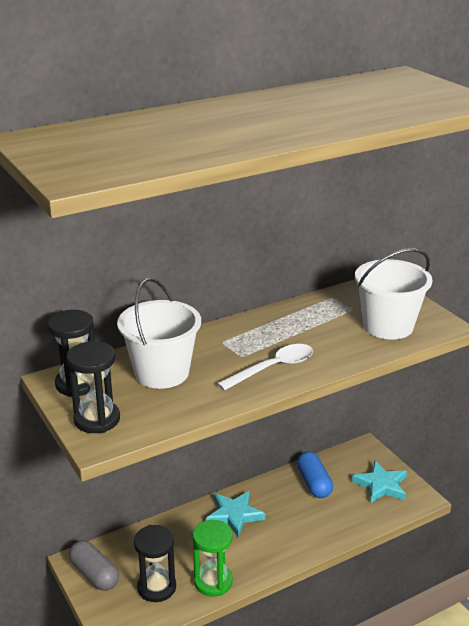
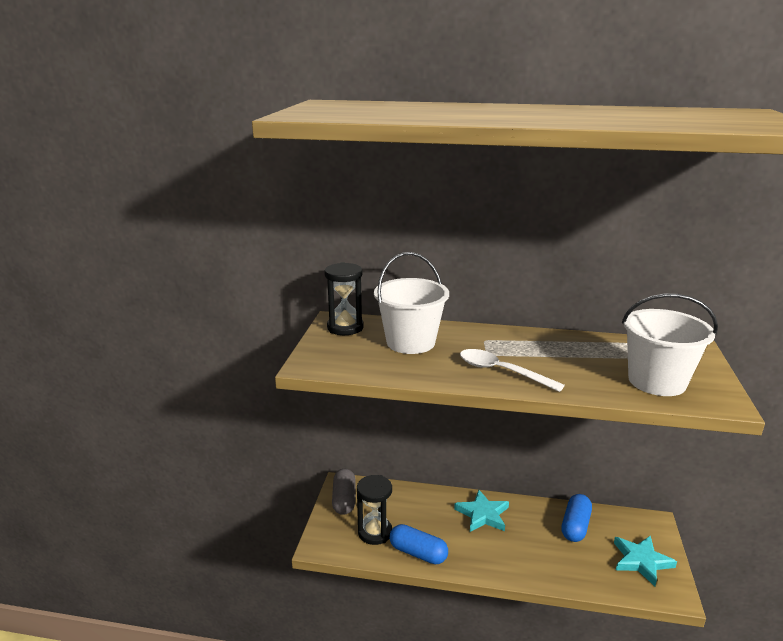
camera: 40 degrees right, 5 degrees down
(97, 419) = (327, 352): black hourglass -> none
(213, 582) = (418, 553): green hourglass -> blue capsule
(273, 368) = (501, 372): white spoon -> white spoon turned 150 degrees counterclockwise

